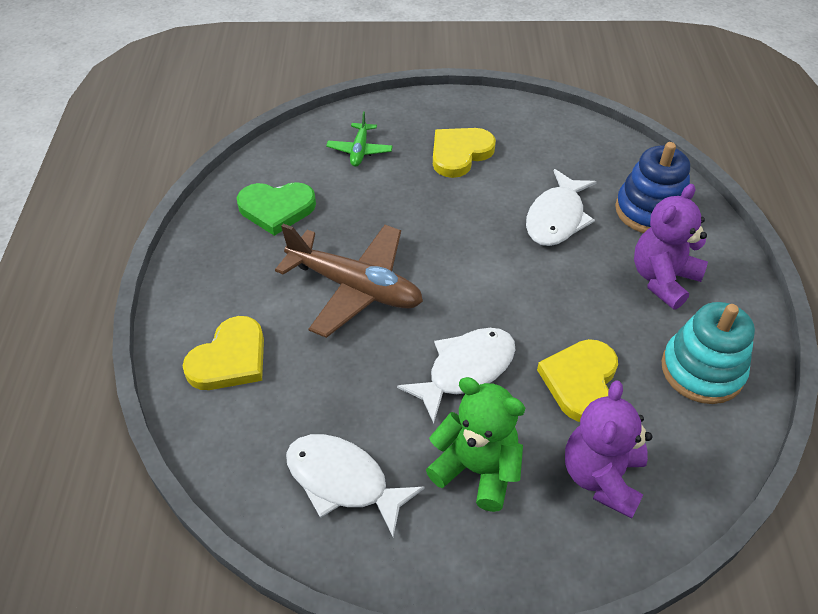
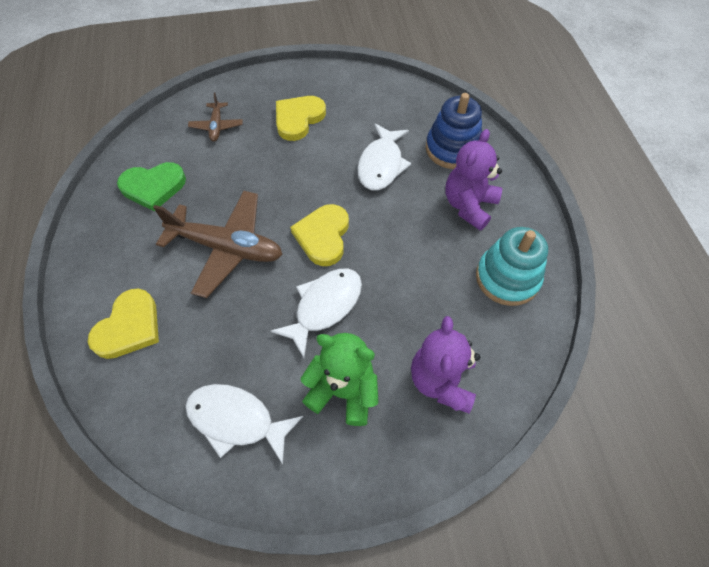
camera: 10 degrees left, 10 degrees up
(359, 150) = (216, 126): green plane -> brown plane
(580, 381) = (415, 302): yellow heart -> yellow heart (323, 236)

